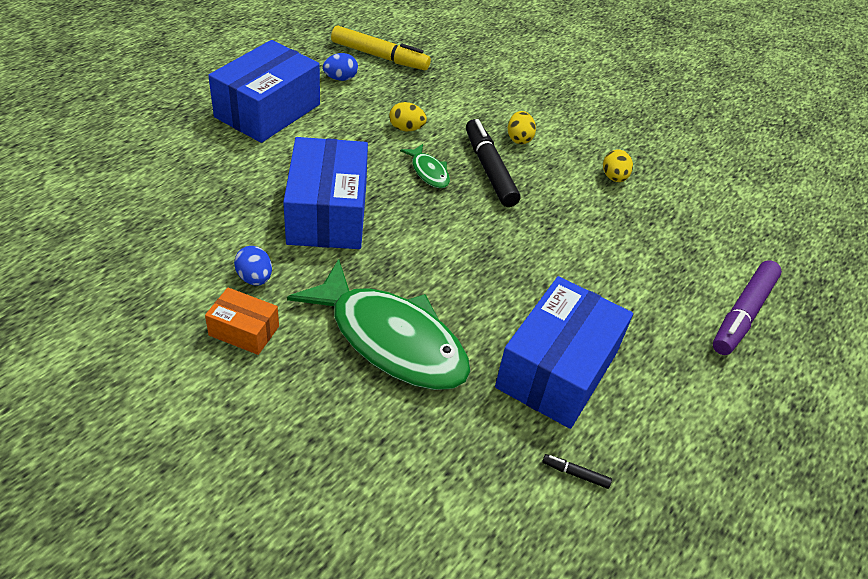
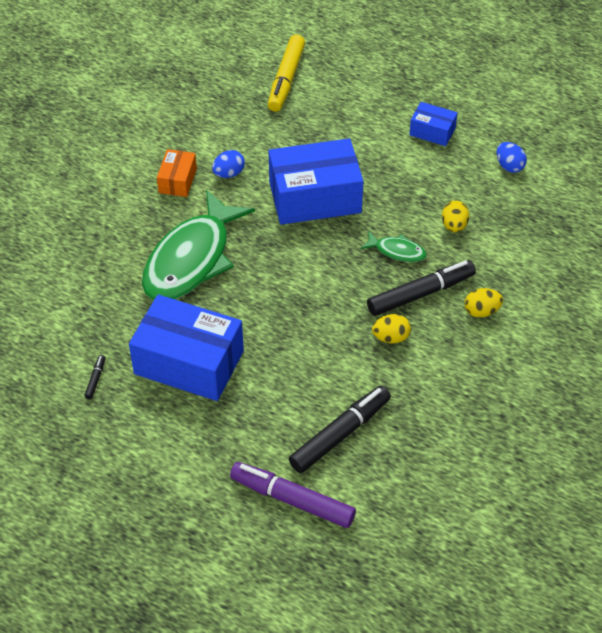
camera: 85 degrees right, 5 degrees up
(268, 111) = (432, 131): blue box -> blue box, size x0.49
(379, 56) = (565, 186): yellow marker -> yellow marker (286, 79)
(428, 172) = (397, 251): green fish -> green fish turned 120 degrees counterclockwise
(614, 177) = (454, 394): yellow egg -> yellow egg (391, 337)
(661, 263) = (339, 435): none -> black marker

